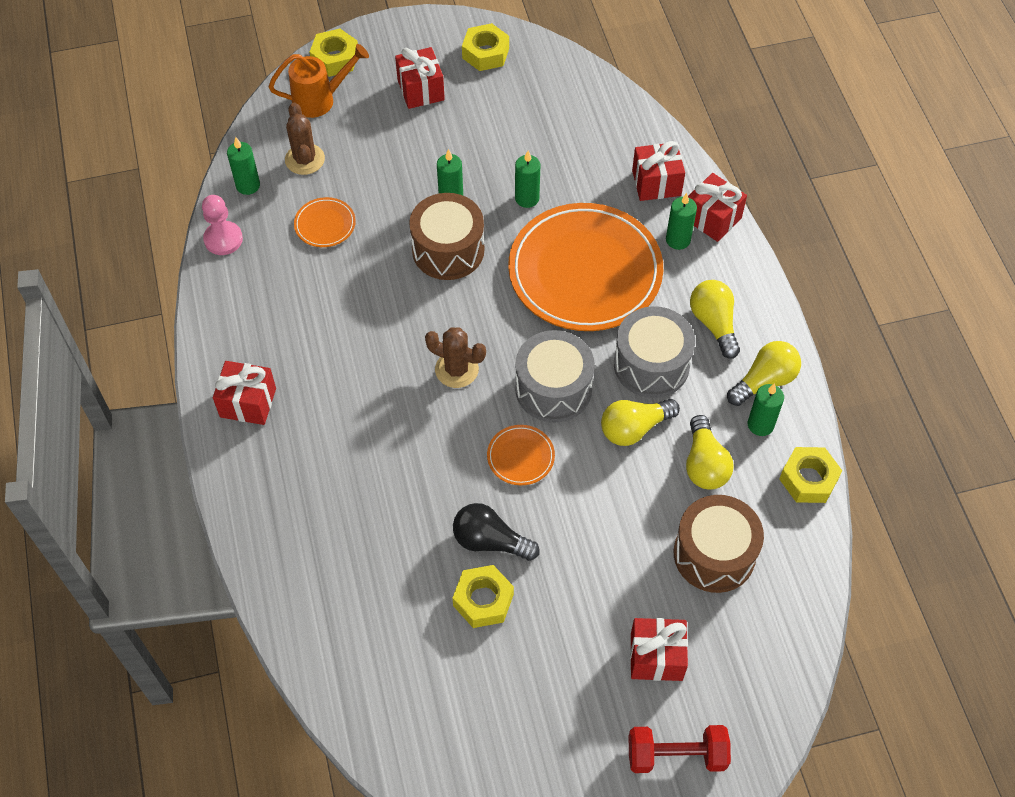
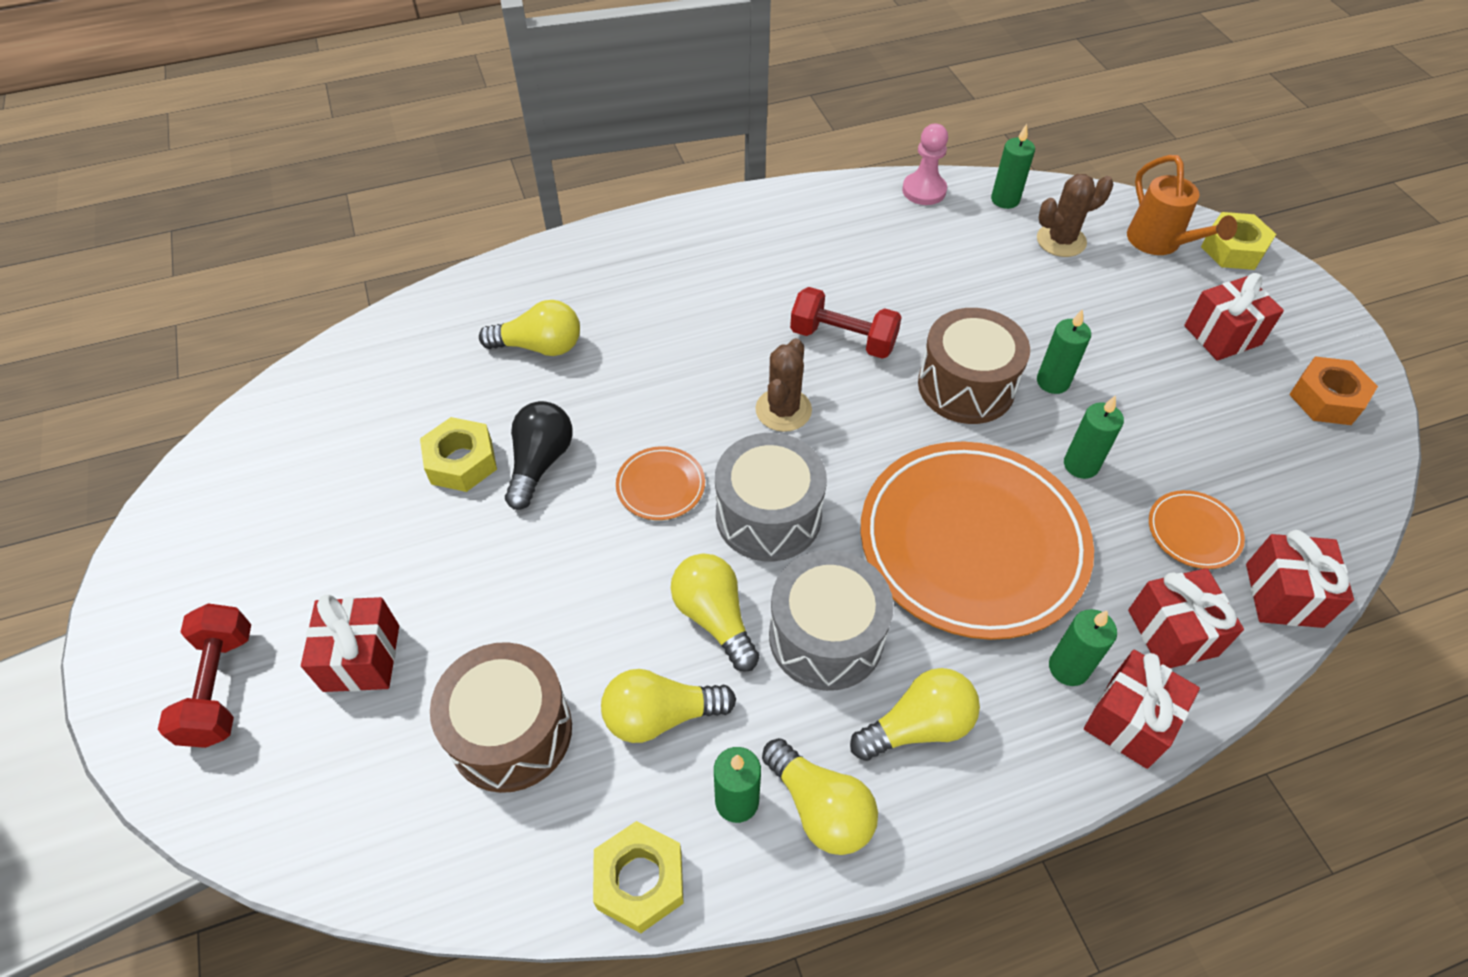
camera: 85 degrees right, 5 degrees down
(248, 402) = (714, 235): red gift -> red gift (1284, 595)
(325, 224) = (970, 268): orange plate -> orange plate (1193, 532)
(363, 544) = (539, 346): none -> yellow light bulb
(389, 321) = (843, 339): none -> red dumbbell
(485, 53) = (1326, 399): yellow nut -> orange nut

